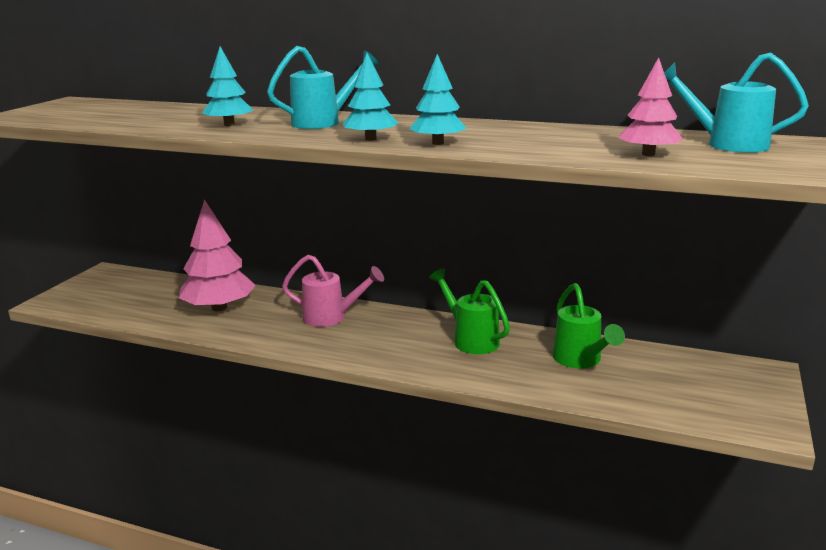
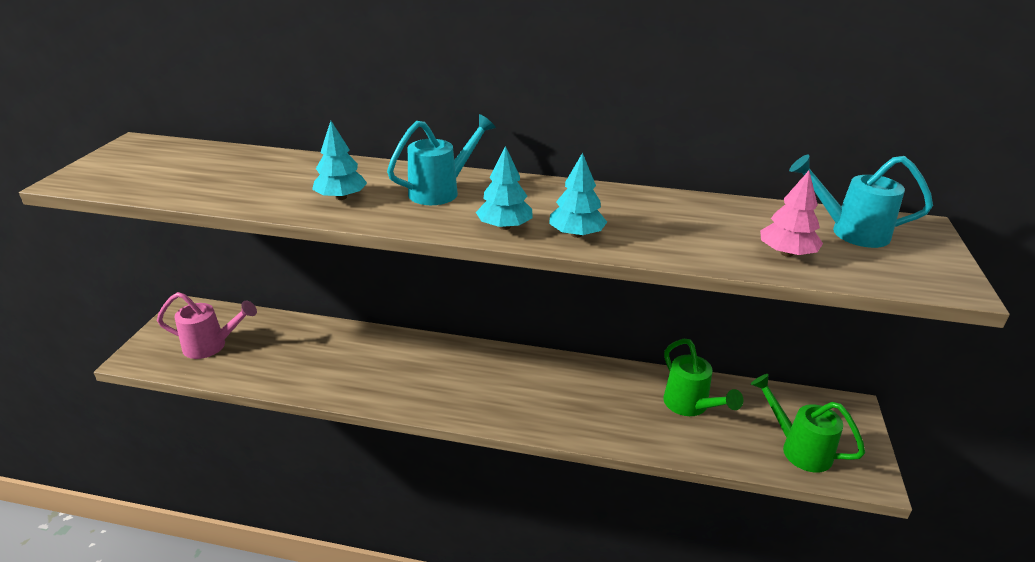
camera: 10 degrees left, 10 degrees up
(219, 308) = (324, 356): pink tree -> none
(332, 317) = (442, 363): pink watering can -> pink watering can (212, 346)
(470, 339) = (583, 384): green watering can -> green watering can (798, 448)

